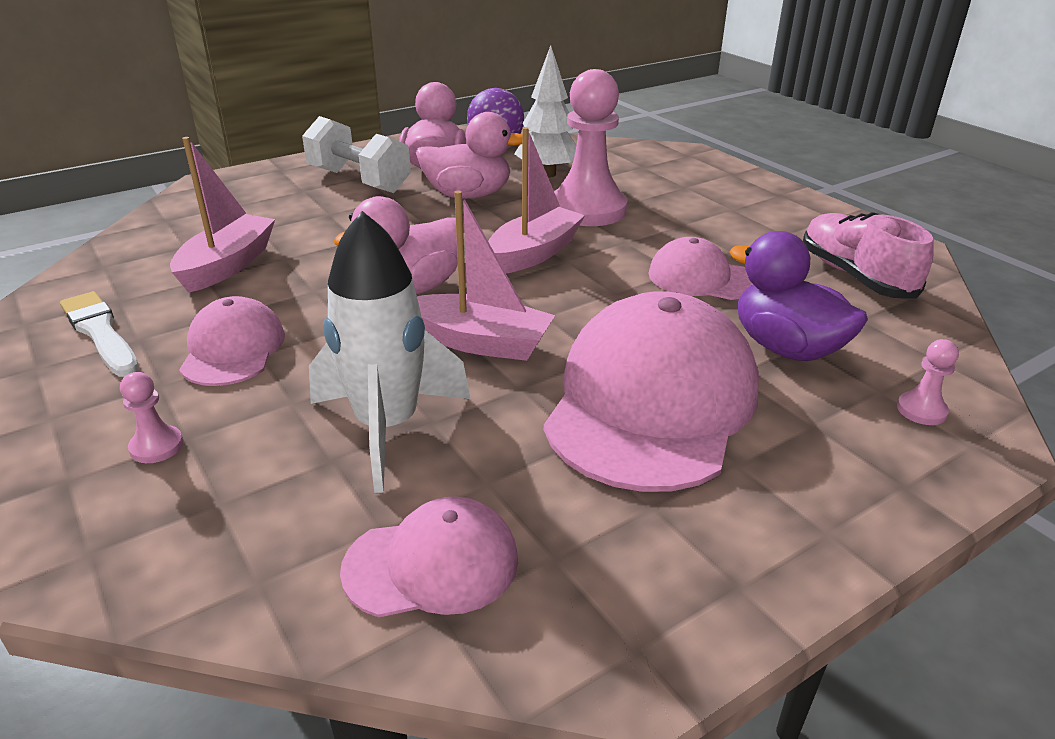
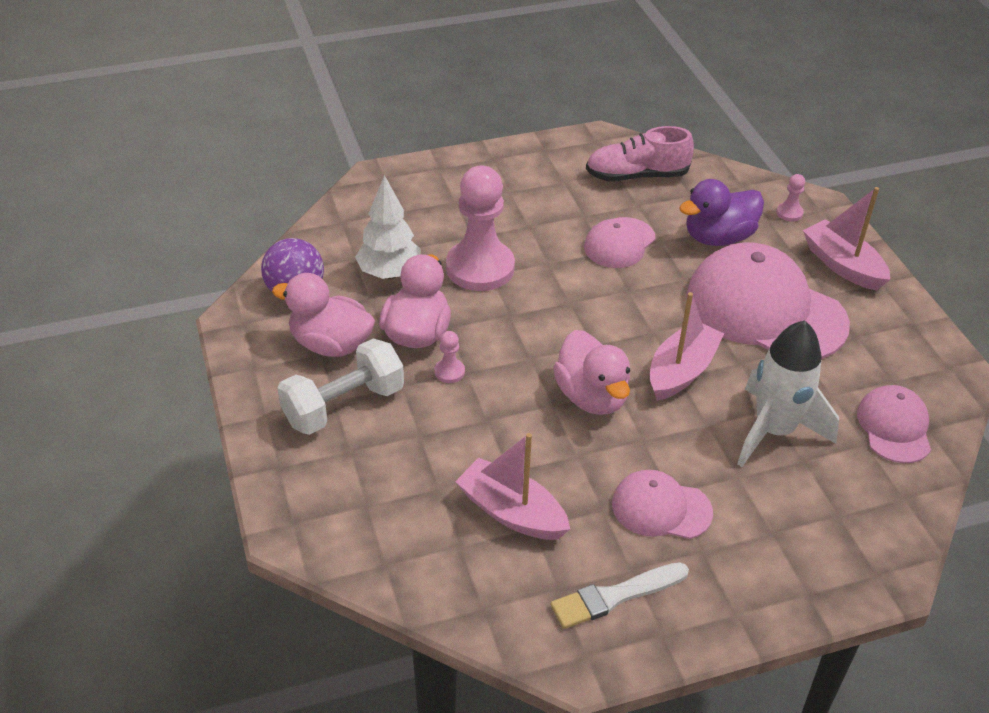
camera: 75 degrees left, 10 degrees up
(156, 446) = (779, 548): pink pawn -> pink pawn (449, 372)
(534, 253) = (552, 317): pink boat -> pink boat (842, 265)

